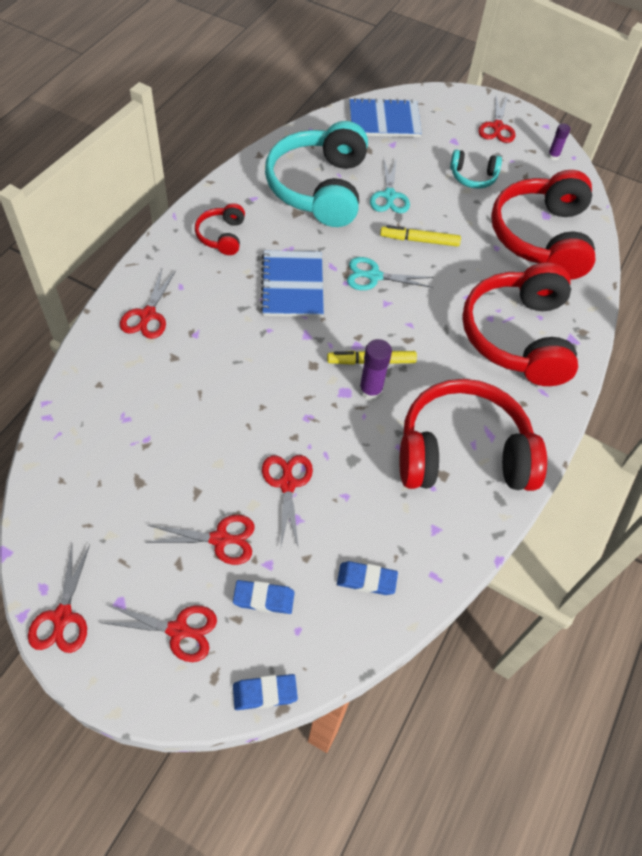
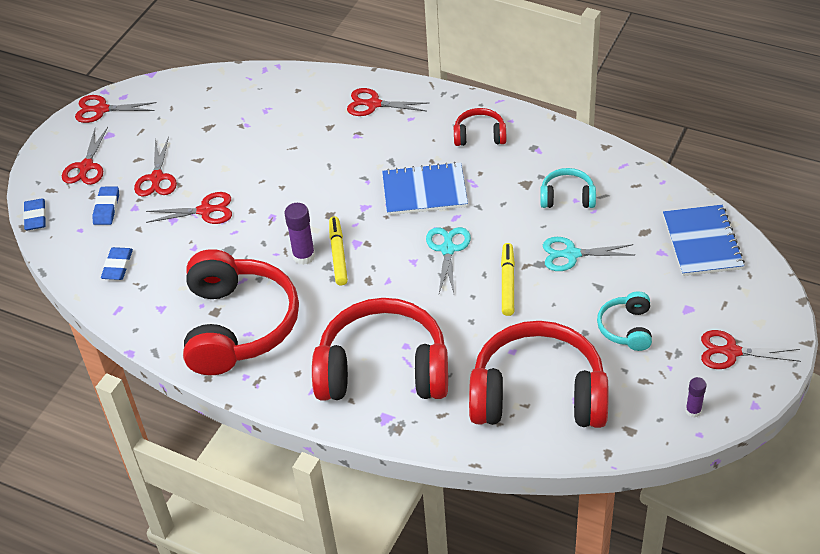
camera: 95 degrees right, 10 degrees down
(319, 188) = (567, 197): turquoise headphones -> turquoise headphones, size x0.46

